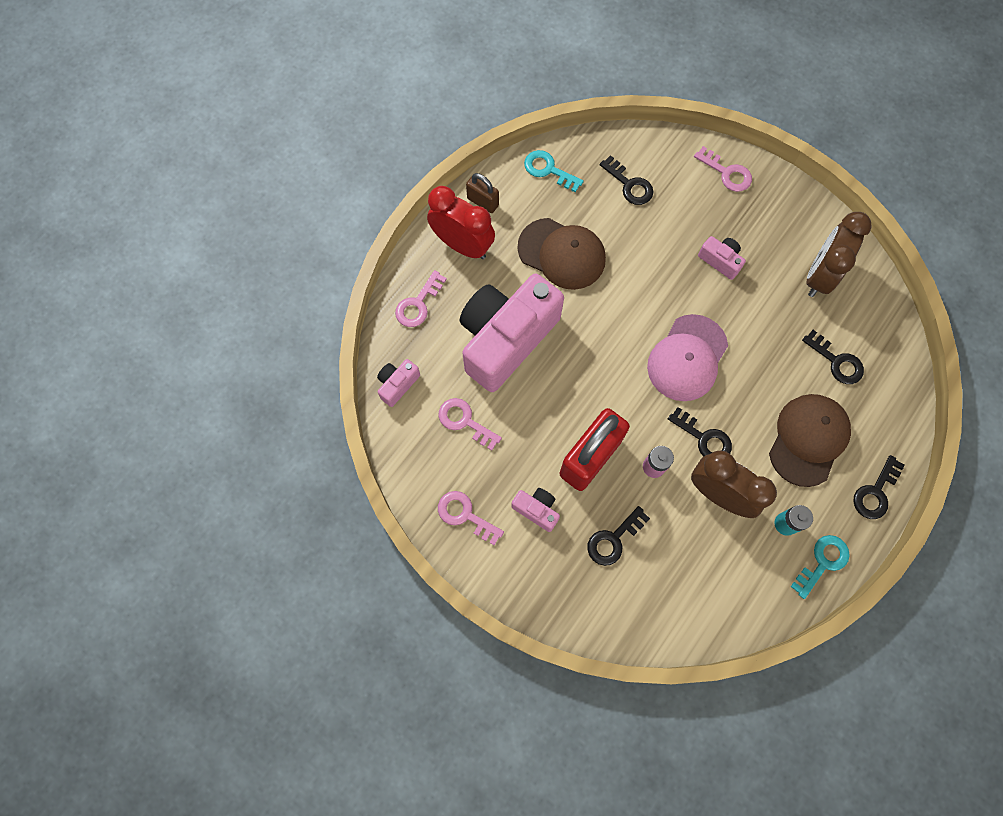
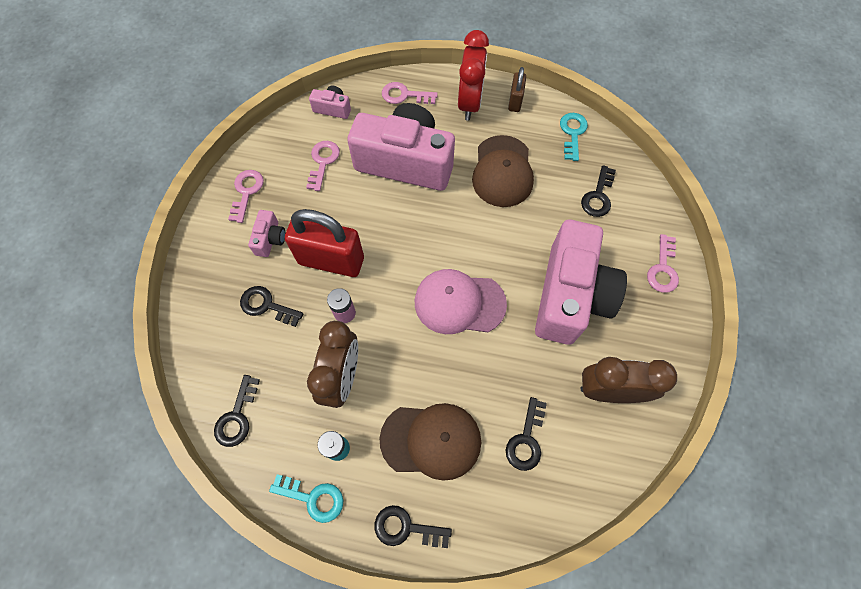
camera: 65 degrees right, 5 degrees down
(704, 438) = (389, 345): black key -> black key (237, 417)
(720, 261) = (570, 295): pink camera -> pink camera, size x2.46

